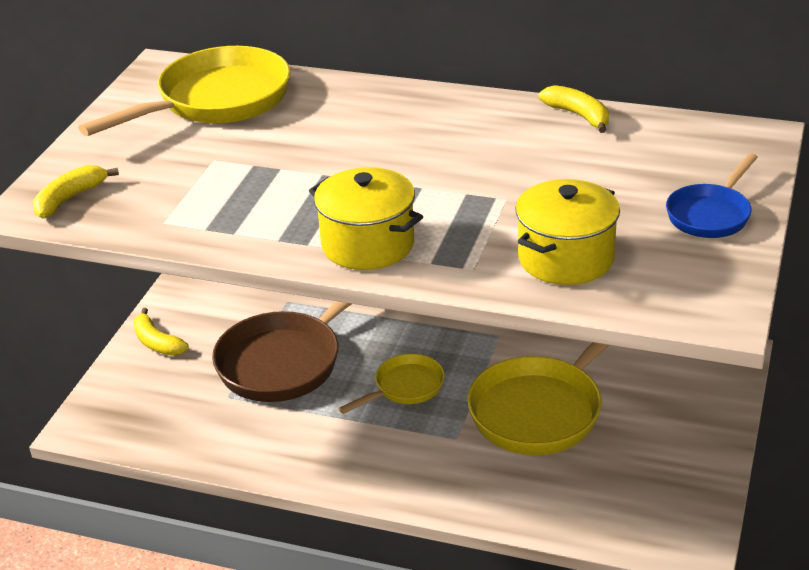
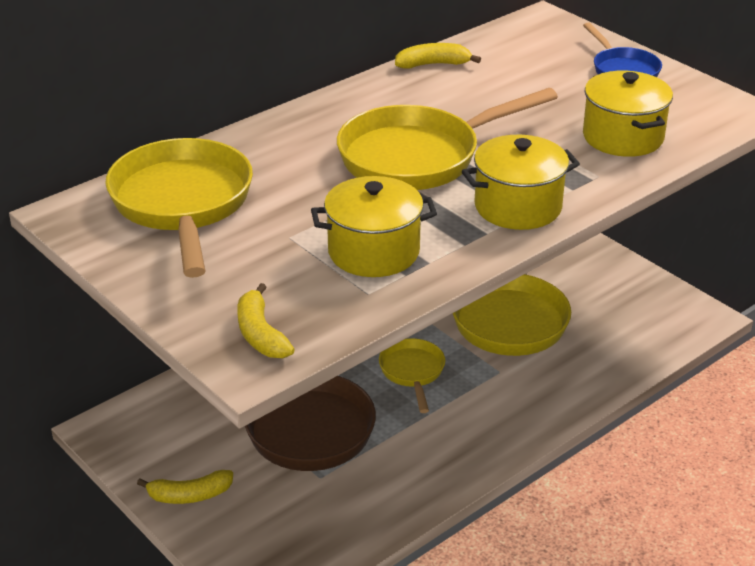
camera: 60 degrees left, 0 degrees up
(225, 203) = (373, 252): none -> yellow pot
(400, 168) = (418, 157): none -> yellow pan

